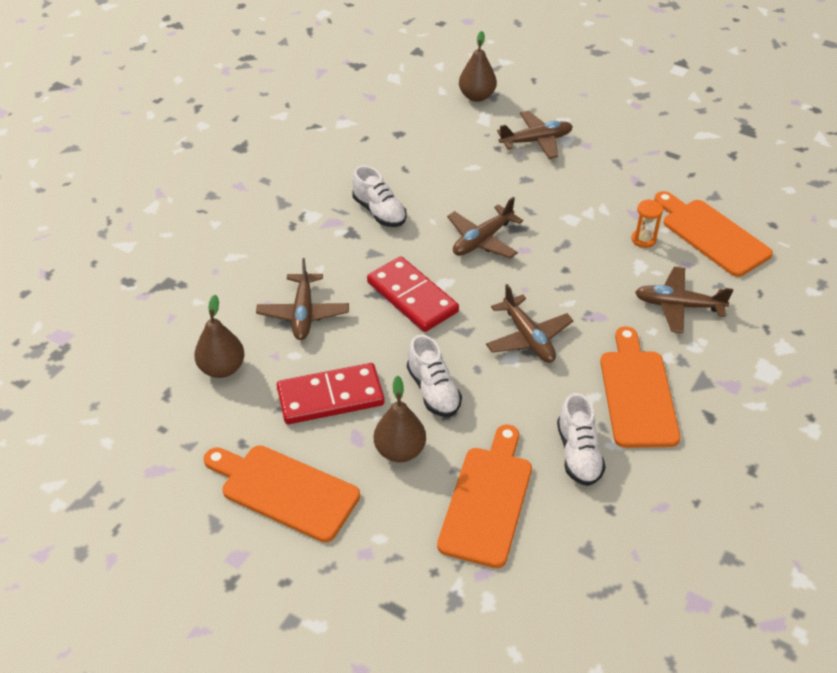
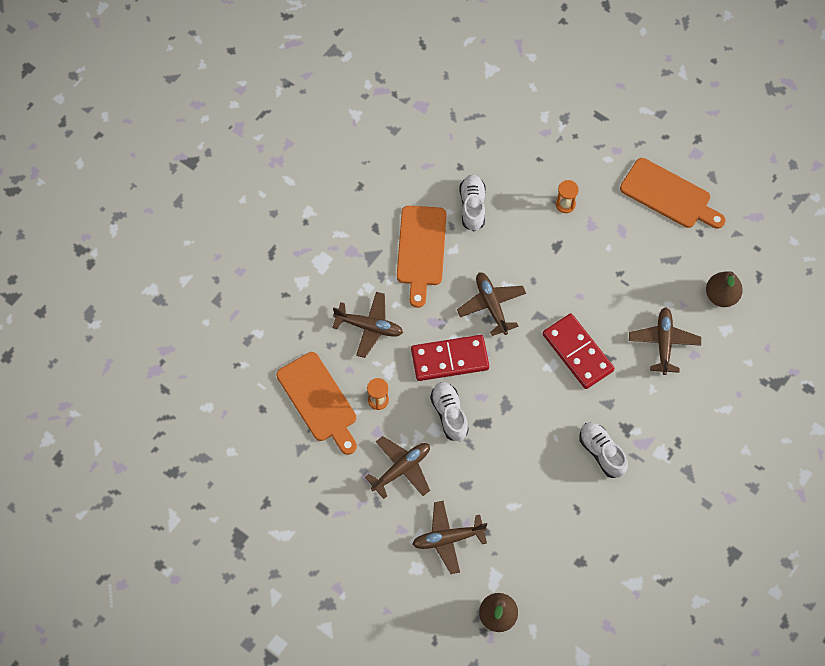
camera: 175 degrees left, 20 degrees up
(330, 397) = (640, 264): red domino -> red domino (449, 359)
(400, 450) = (592, 218): brown pear -> none
(433, 390) = (567, 264): white shoe -> white shoe (449, 414)
(441, 466) = (565, 204): none -> orange hourglass
(482, 240) = (515, 411): brown plane -> brown plane (401, 469)
(487, 500) = (537, 178): orange cutting board -> none

